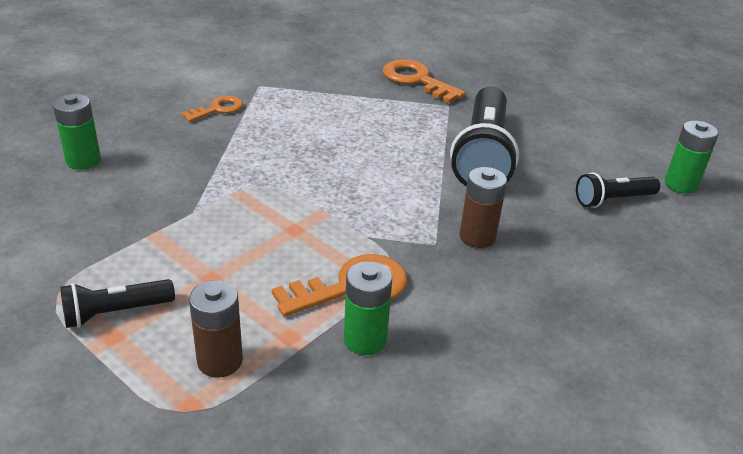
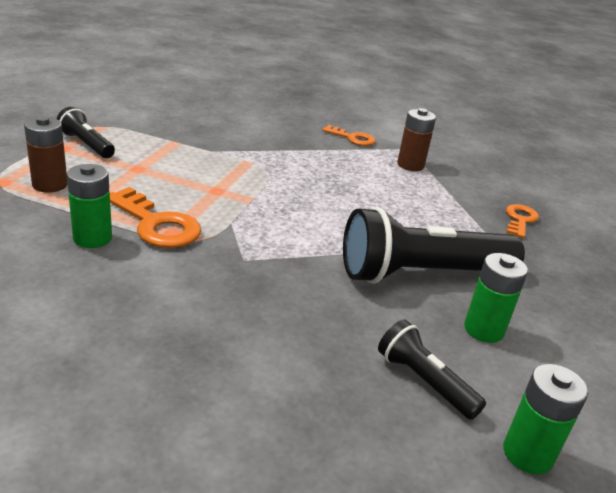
camera: 65 degrees right, 5 degrees down
(83, 161) = (241, 108): green battery -> green battery (483, 329)
(417, 80) = (520, 220): orange key -> orange key, size x0.62
(477, 237) = (271, 282): brown battery -> brown battery (410, 165)

